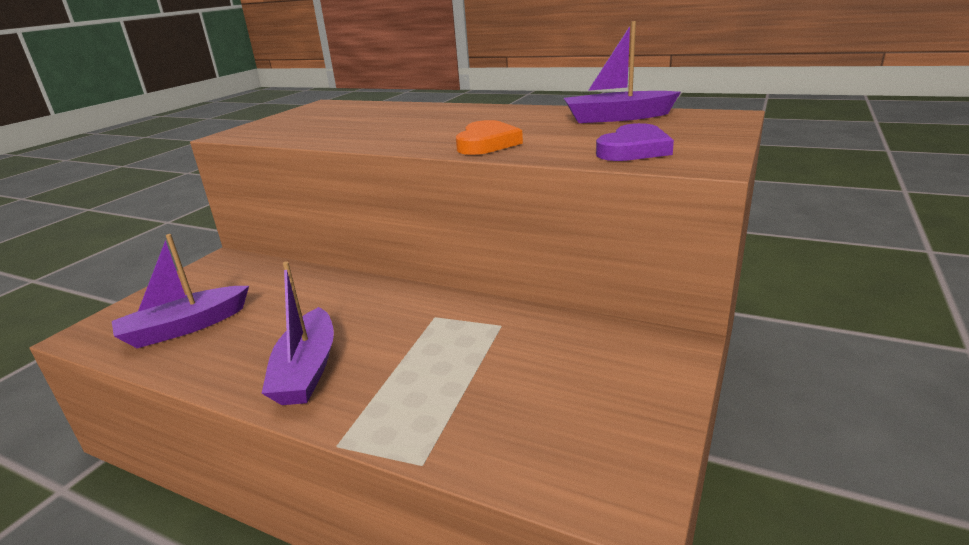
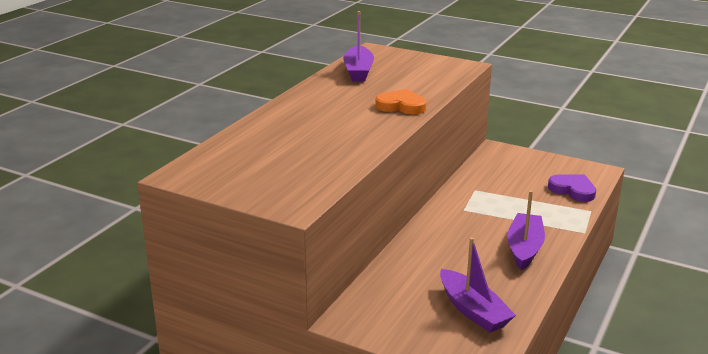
camera: 90 degrees left, 0 degrees up
(307, 370) = (524, 248): purple boat -> purple boat turned 75 degrees counterclockwise
(633, 149) = (435, 75): purple heart -> purple heart (573, 190)

